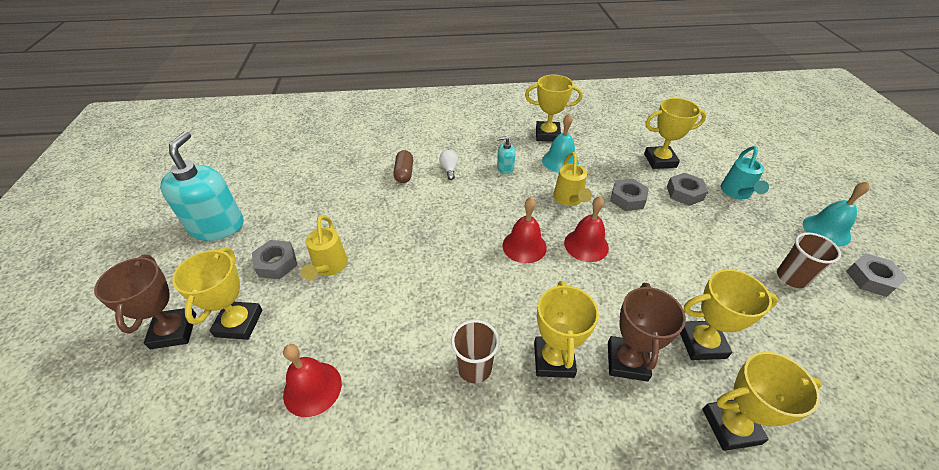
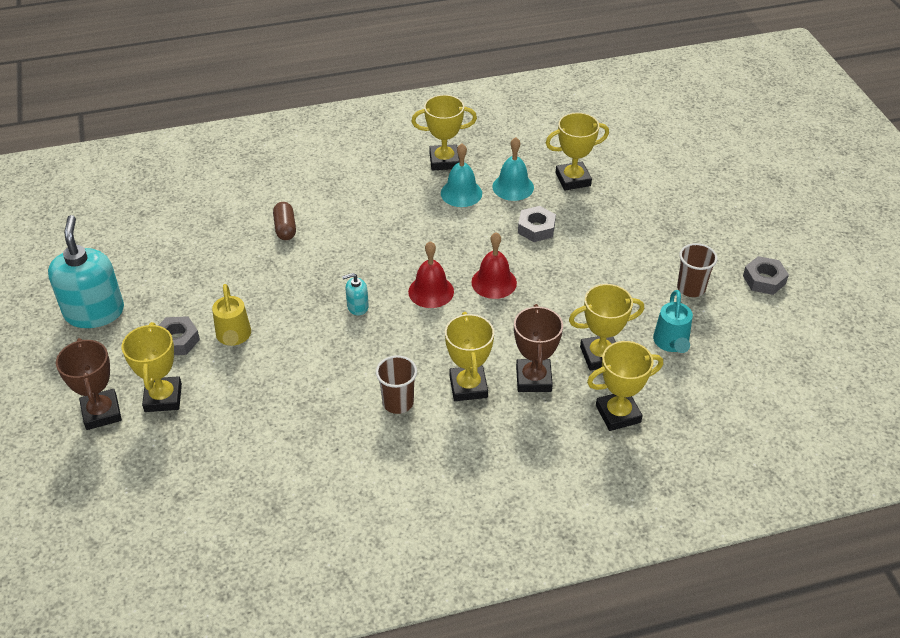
camera: 10 degrees left, 0 degrees up
(312, 388) = (255, 438): red bell -> none
(449, 169) = (336, 217): white light bulb -> none
(505, 168) = (399, 208): turquoise soap dispenser -> turquoise soap dispenser (357, 307)
(569, 199) = (474, 237): yellow watering can -> none
(684, 193) = (597, 215): grey nut -> none
(736, 193) = (651, 208): turquoise watering can -> turquoise watering can (671, 343)
(826, 230) = (734, 238): turquoise bell -> turquoise bell (513, 187)

